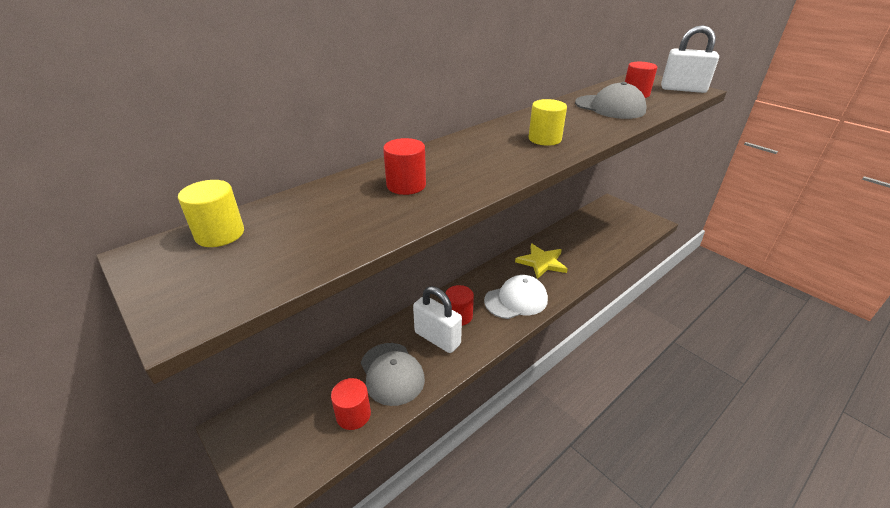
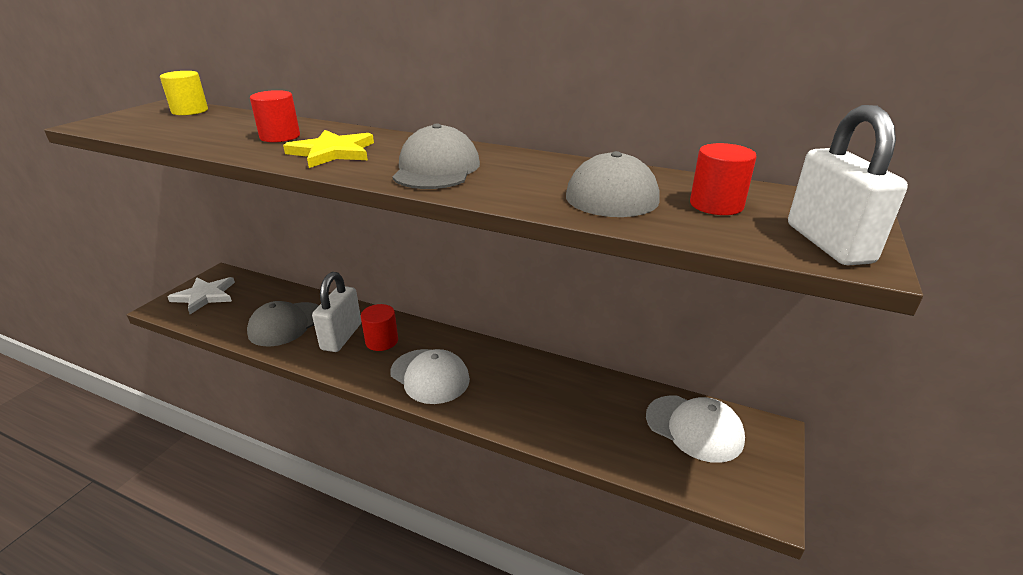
camera: 65 degrees right, 5 degrees down
(276, 443) = (205, 296): none -> white star
(353, 415) = (235, 319): red cylinder -> none
(542, 262) = (523, 382): yellow star -> yellow star (332, 152)
(544, 139) = (436, 169): yellow cylinder -> grey cap
(602, 221) = (694, 428): none -> white cap

